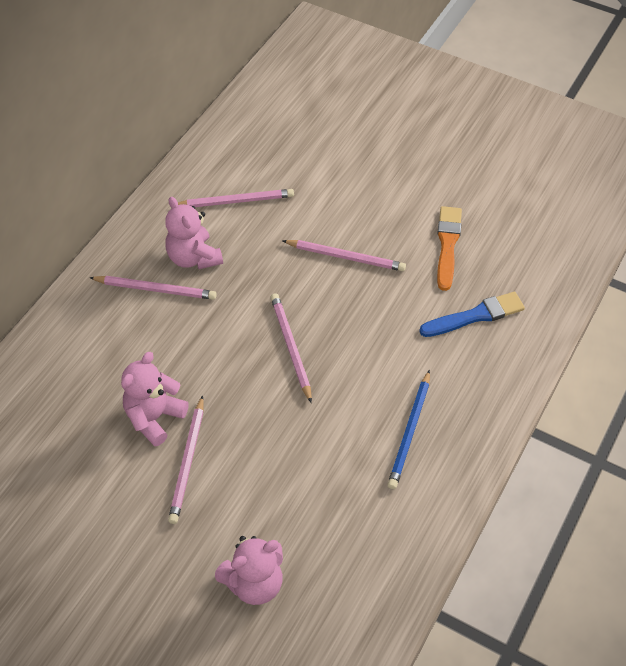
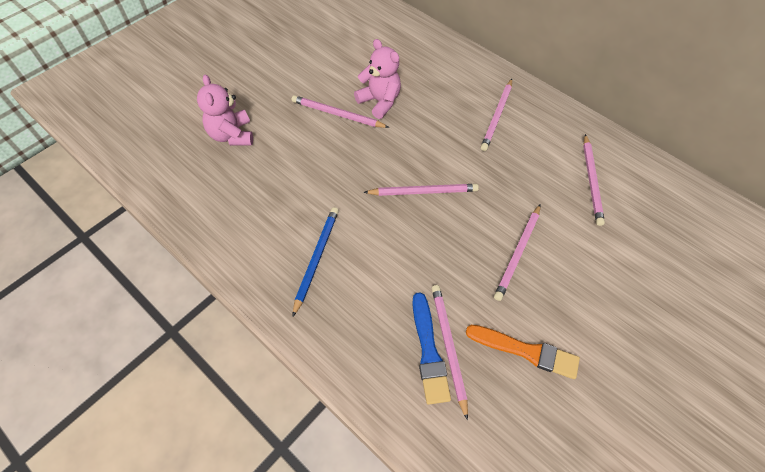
camera: 100 degrees right, 5 degrees up
(193, 258) = (527, 143): pink teddy bear -> none
(410, 432) = (316, 258): blue pencil -> blue pencil turned 75 degrees clockwise
(465, 301) = (448, 346): none -> pink pencil

